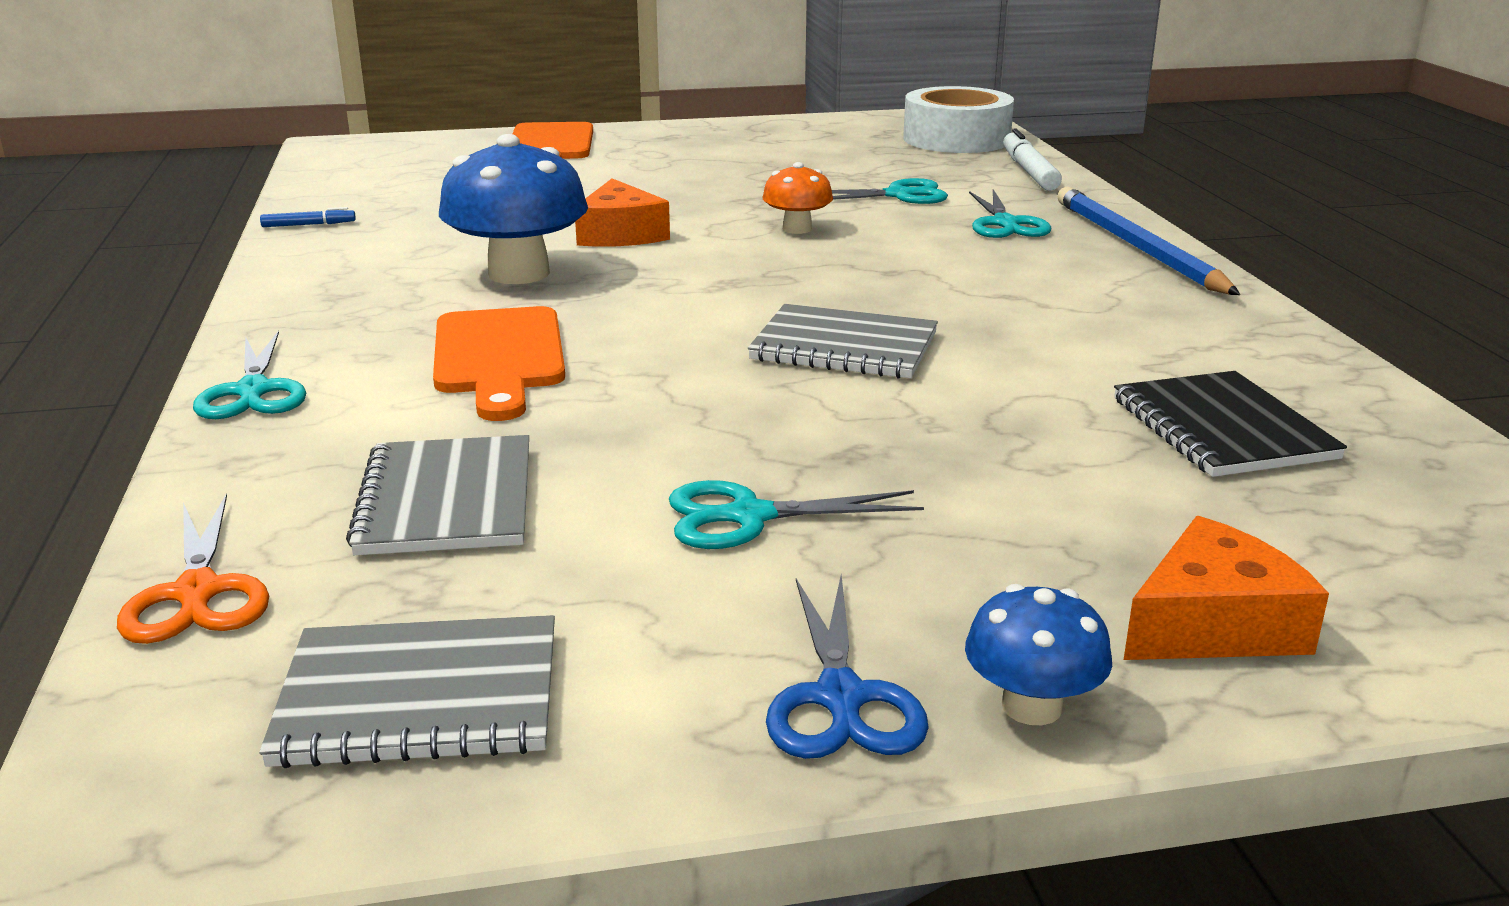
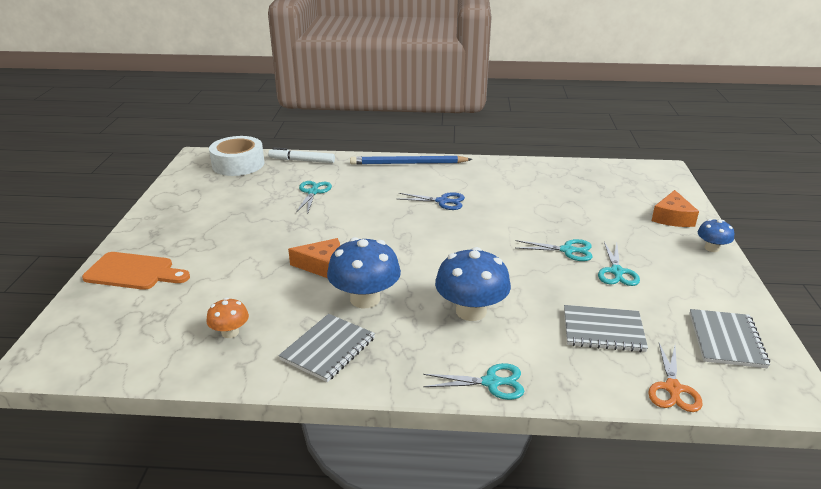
camera: 75 degrees left, 5 degrees up
(197, 593) = (673, 389): orange scissors -> orange scissors turned 105 degrees clockwise
(309, 225) = (232, 369): blue marker -> none
(499, 357) = (471, 311): orange cutting board -> blue mushroom
(797, 229) = (344, 222): orange mushroom -> orange mushroom (230, 332)
(841, 698) = (713, 272): blue scissors -> blue scissors (442, 201)
(844, 347) = (484, 234): grey notebook -> grey notebook (328, 349)
(1005, 224) = (367, 179): turquoise scissors -> turquoise scissors (567, 250)
(1213, 625) = (672, 218): orange cheese -> orange cheese turned 150 degrees counterclockwise
(1222, 428) = (564, 189): black notebook -> none

